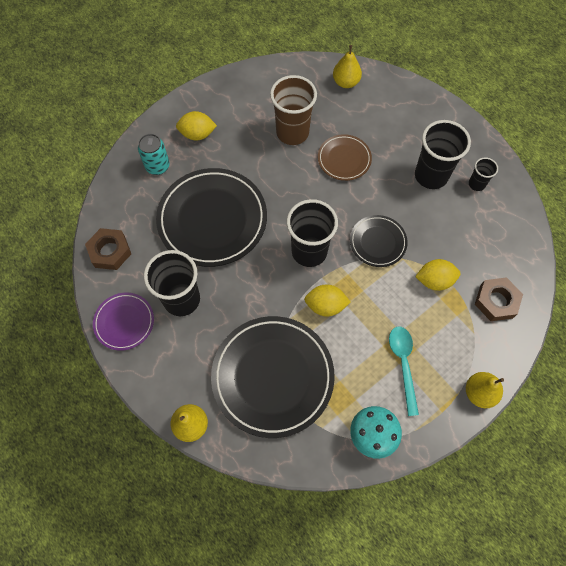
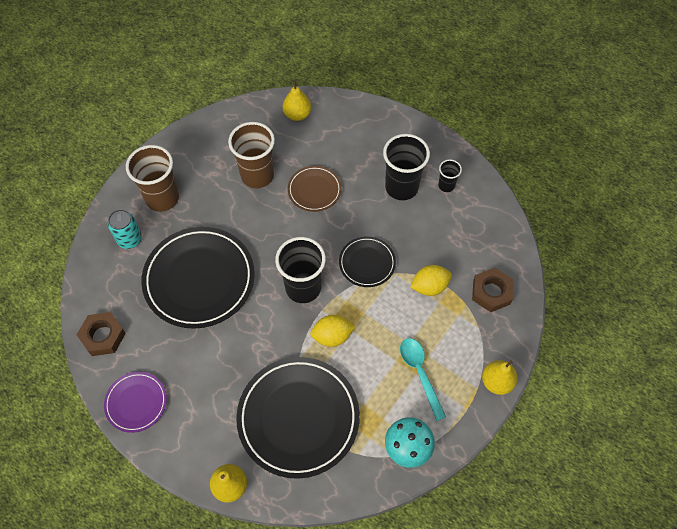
camera: 15 degrees left, 5 degrees down
(182, 299) = (189, 366): black cup -> none
(197, 134) = (162, 198): yellow lemon -> brown cup

